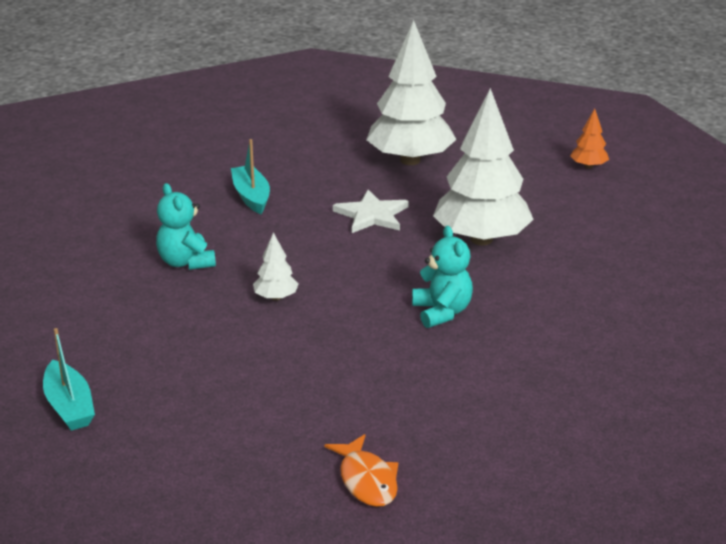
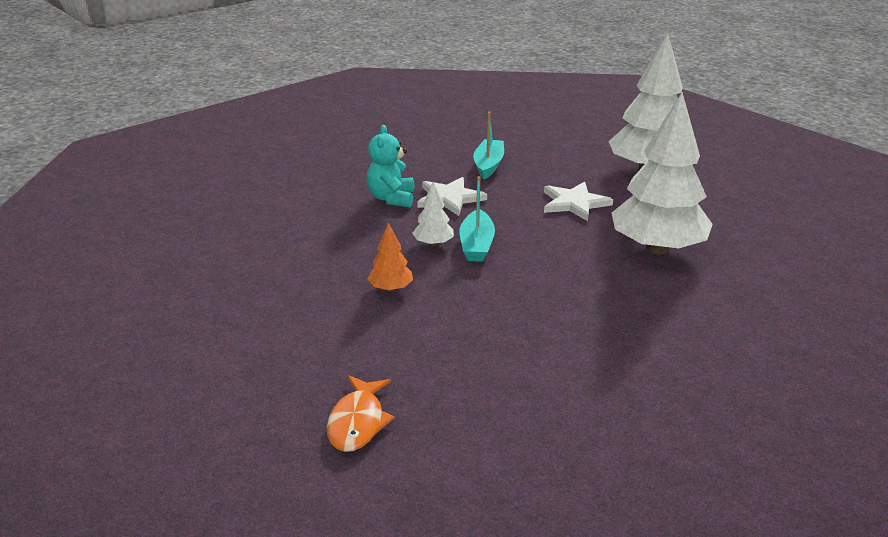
camera: 30 degrees right, 0 degrees up
(69, 406) = (201, 276): turquoise boat -> turquoise boat (476, 245)
(246, 244) = (450, 198): none -> white star
(442, 312) = (564, 298): turquoise teddy bear -> none
(588, 166) = (819, 215): orange tree -> orange tree (391, 289)

